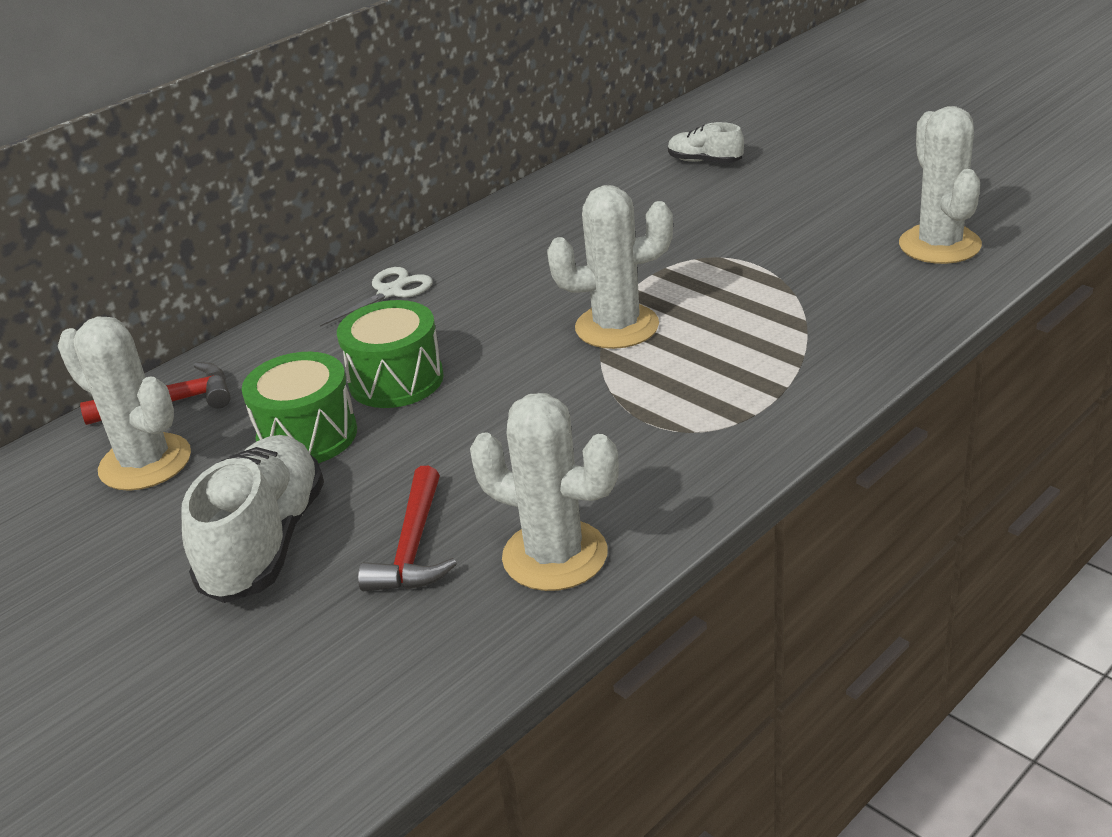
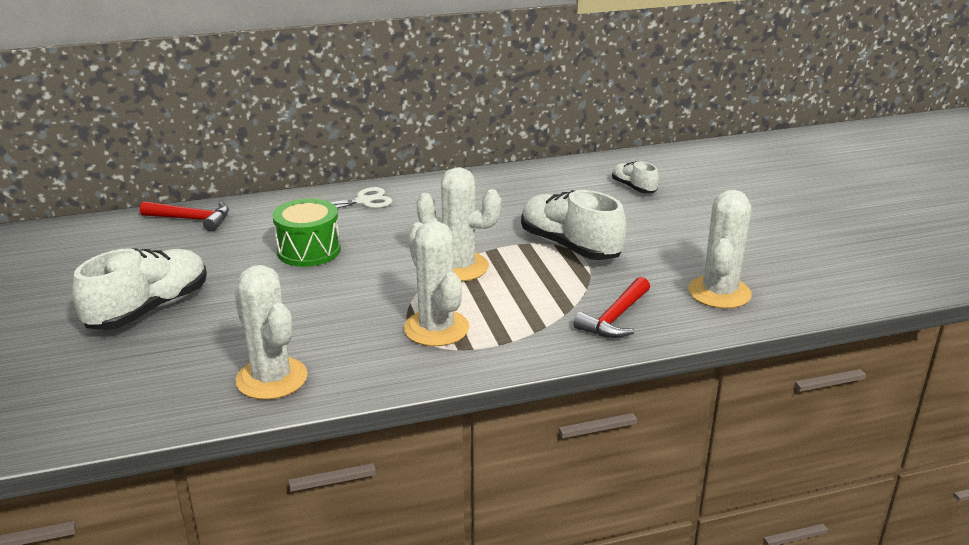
camera: 25 degrees right, 5 degrees down
(145, 463) = (145, 245): white cactus -> white cactus (436, 328)
(307, 436) = (232, 262): green drum -> none
(413, 547) = (211, 342): red hammer -> red hammer (615, 318)
(716, 254) = (570, 246): none -> white shoe

